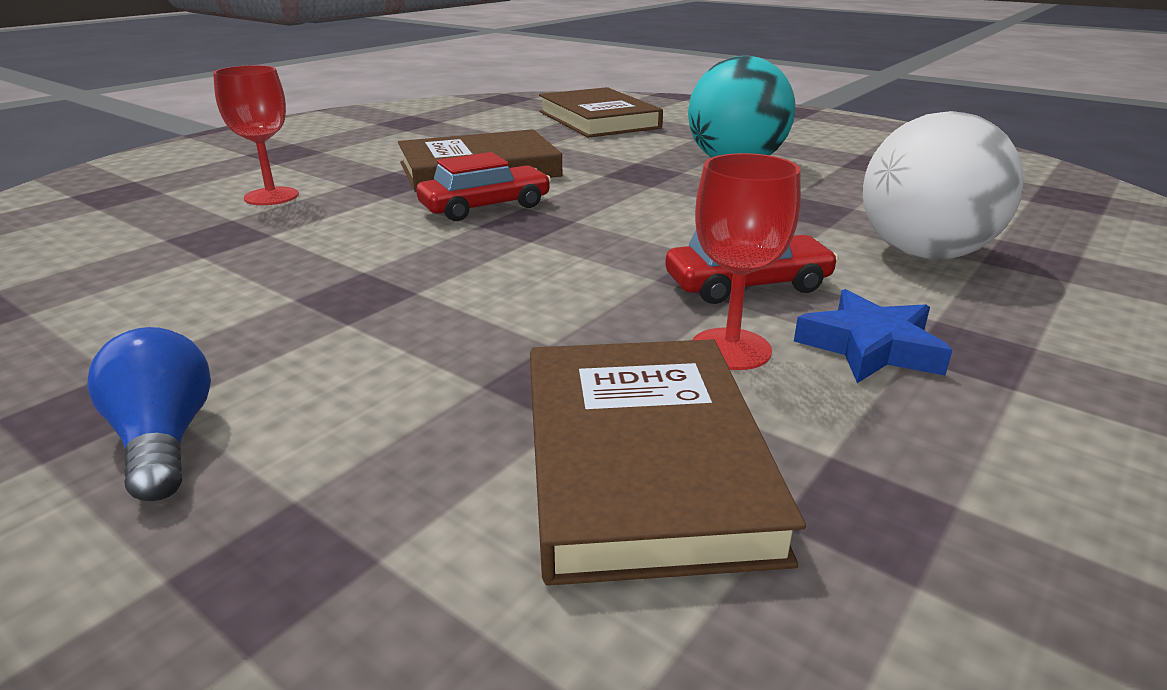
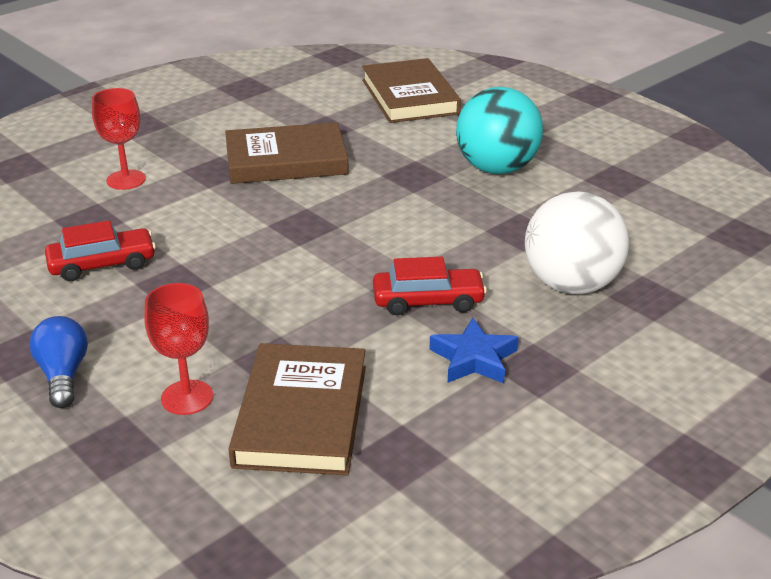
camera: 10 degrees right, 5 degrees up
(485, 207) = (278, 205): red car -> red car (102, 264)
(731, 349) = (387, 351): red goblet -> red goblet (187, 397)

